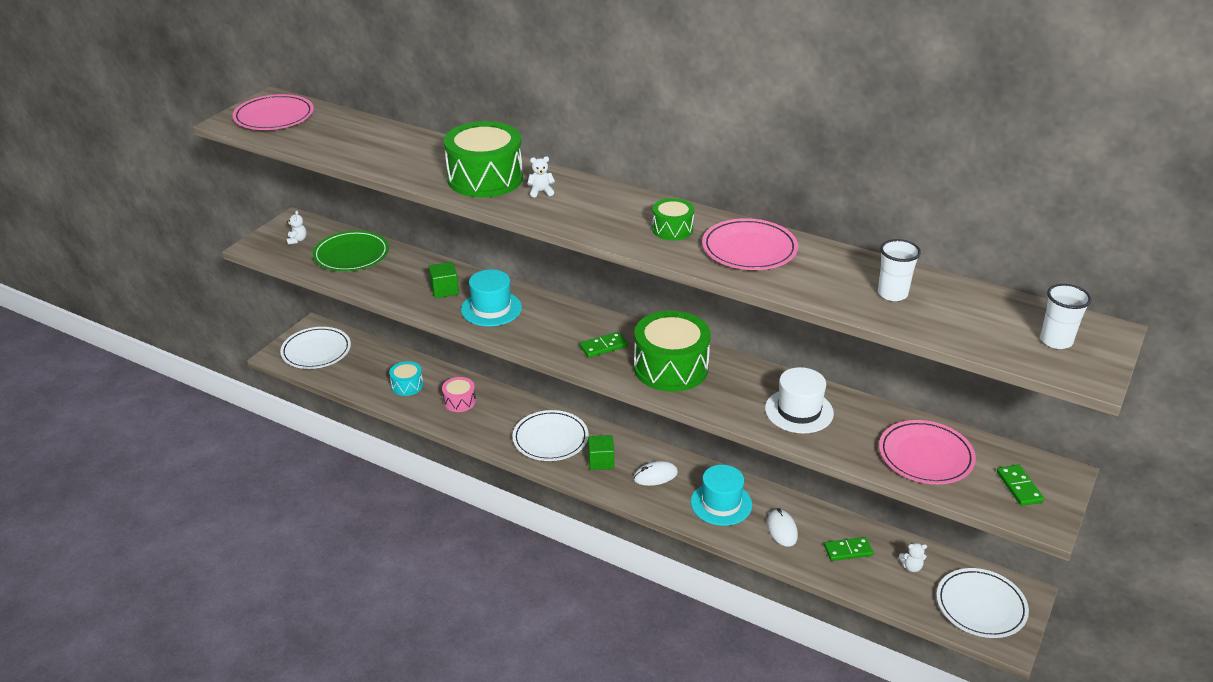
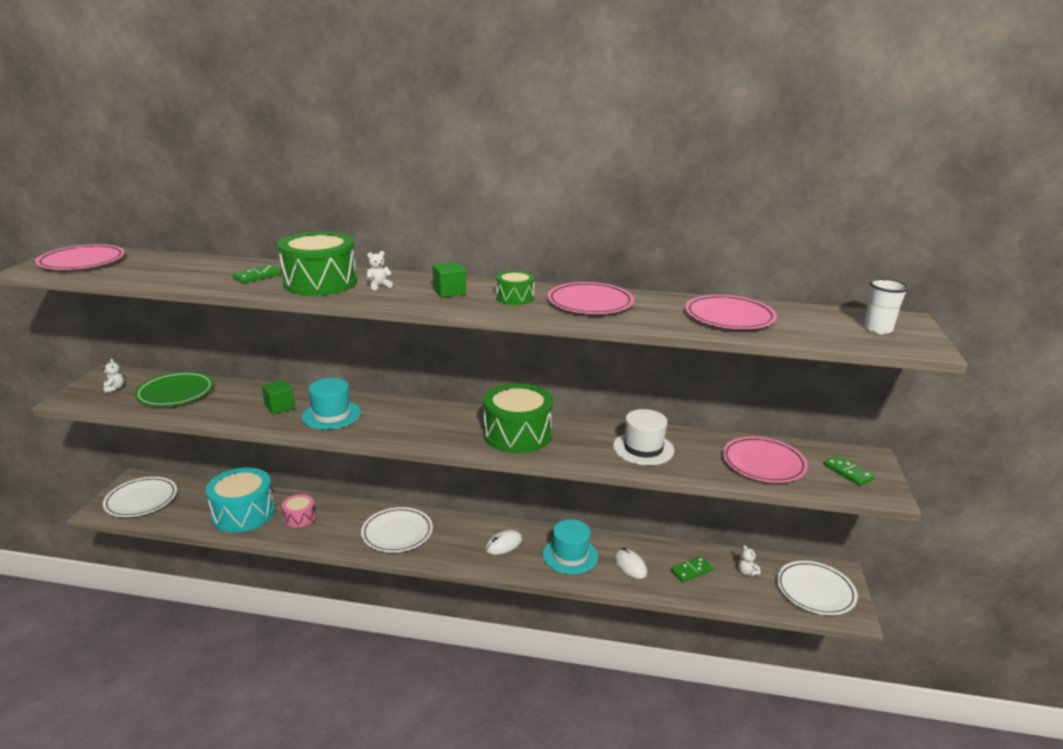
camera: 20 degrees left, 10 degrees down
(407, 385) = (243, 513): turquoise drum -> turquoise drum, size x1.97
(601, 461) = (450, 542): green cube -> green cube (449, 292)
(603, 347) = (449, 428): green domino -> green domino (257, 276)
(892, 294) = (729, 317): white cup -> pink plate
(911, 567) = (746, 572): white teddy bear -> white teddy bear turned 75 degrees clockwise

